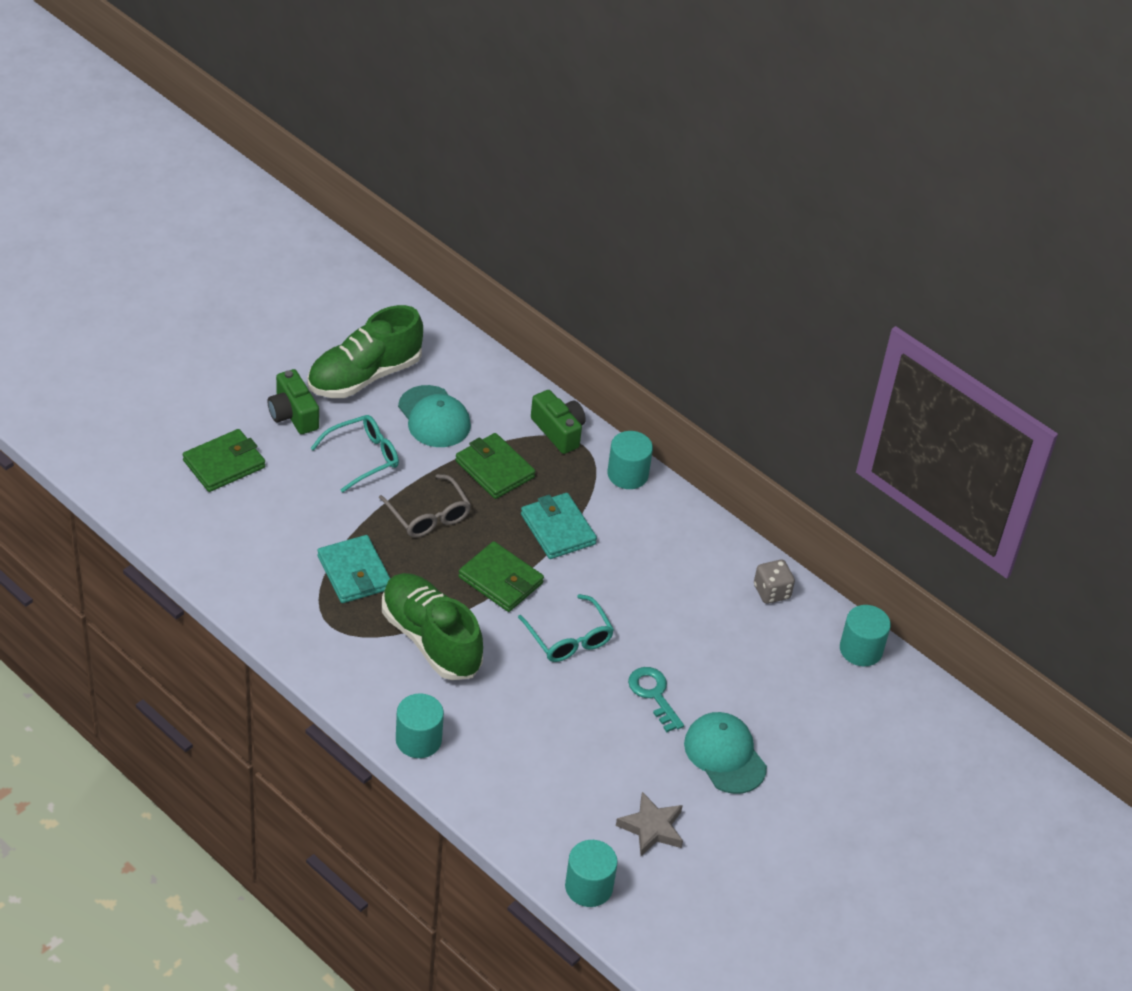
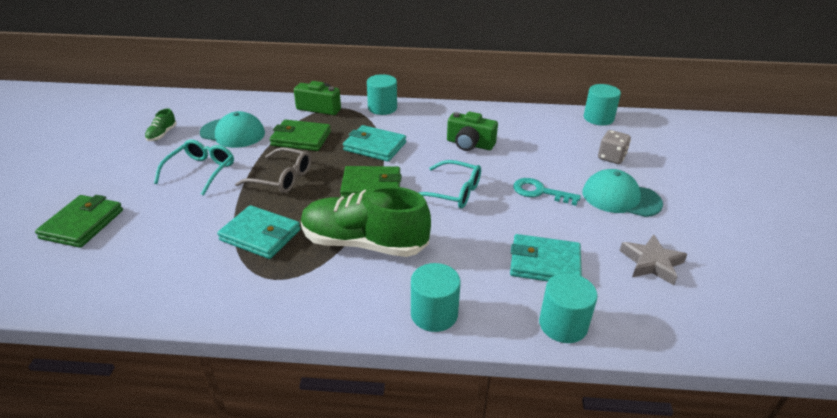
camera: 35 degrees left, 10 degrees down
(293, 414) = (122, 173): green camera -> green camera (469, 144)
(364, 376) = (162, 134): green shoe -> green shoe, size x0.41
(559, 763) = (544, 263): none -> turquoise wallet
(588, 887) = (680, 331): turquoise cylinder -> turquoise cylinder (563, 324)
(771, 592) = (523, 118): grey dice -> grey dice (611, 157)

